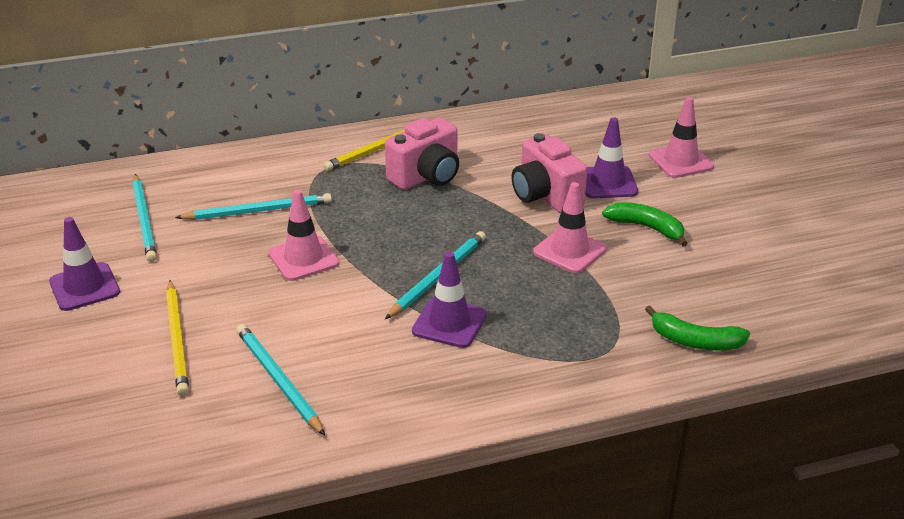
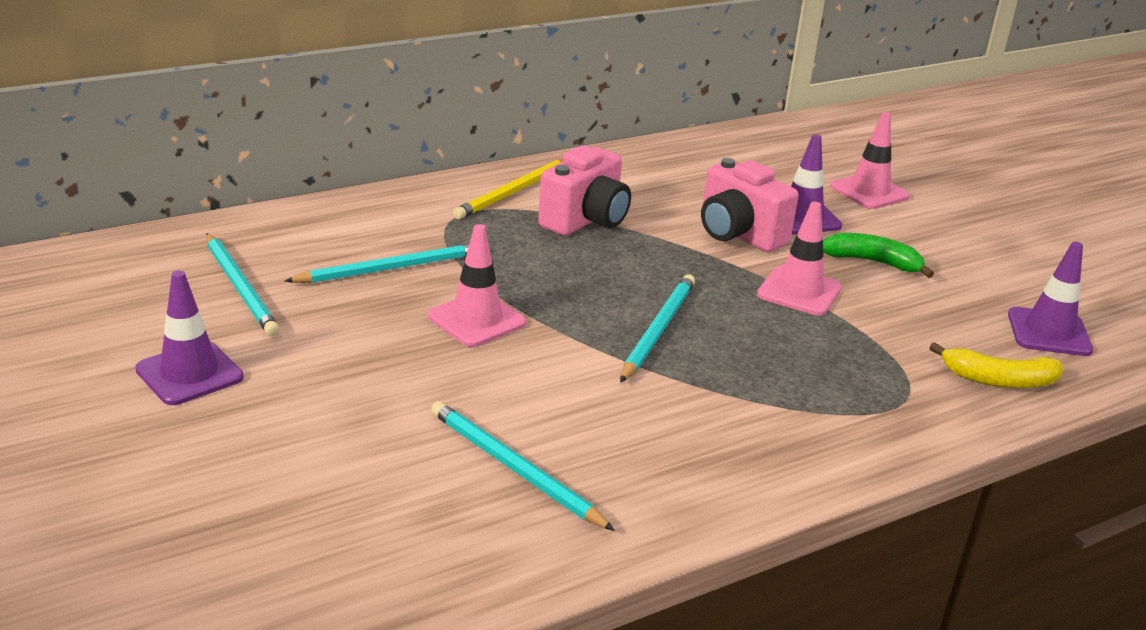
camera: 15 degrees left, 5 degrees down
(177, 340) = (351, 429): yellow pencil -> none
(449, 323) = (700, 382): purple traffic cone -> purple traffic cone (1049, 332)
(695, 341) = (998, 380): green banana -> yellow banana

